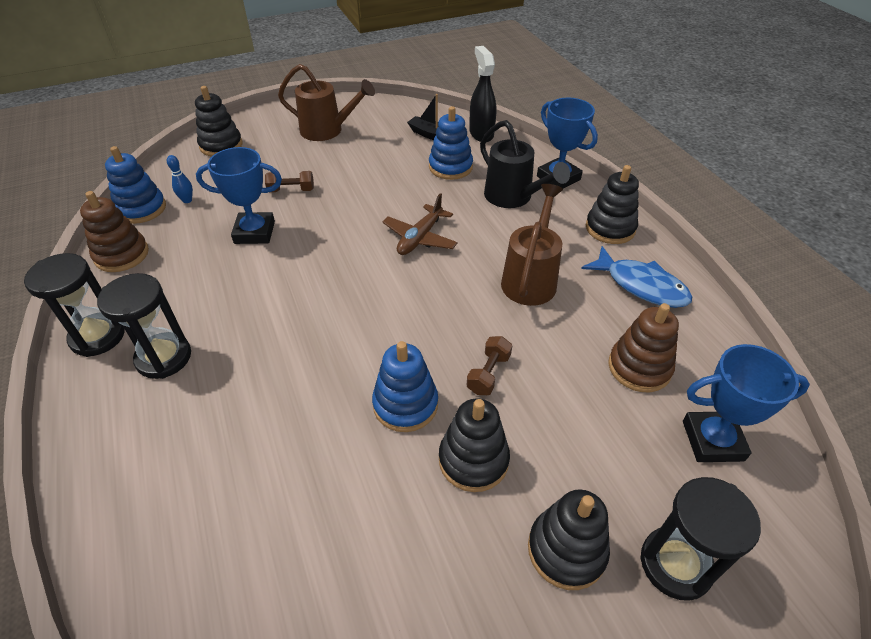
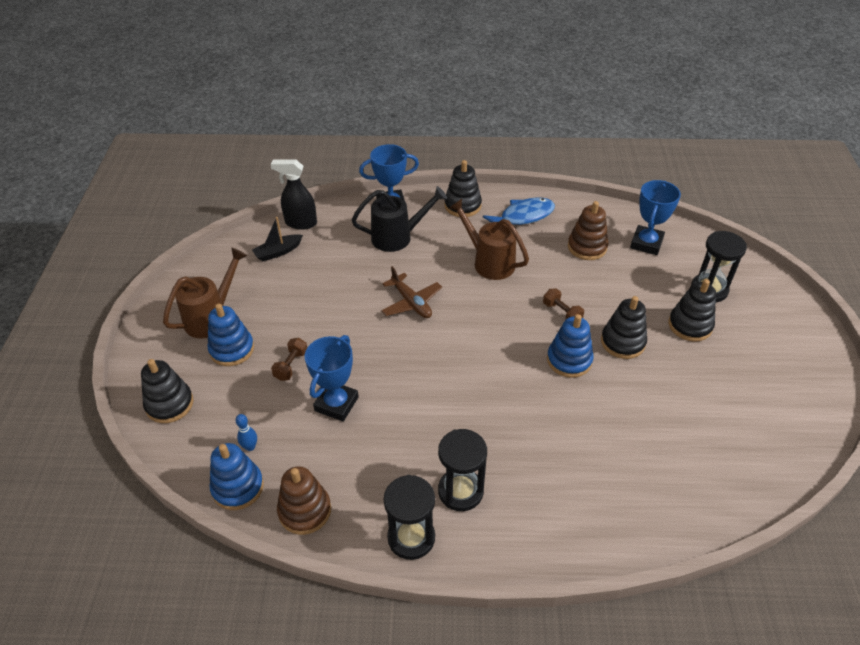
camera: 65 degrees left, 0 degrees up
(450, 167) = (333, 256): blue stacking toy -> blue stacking toy (232, 349)

